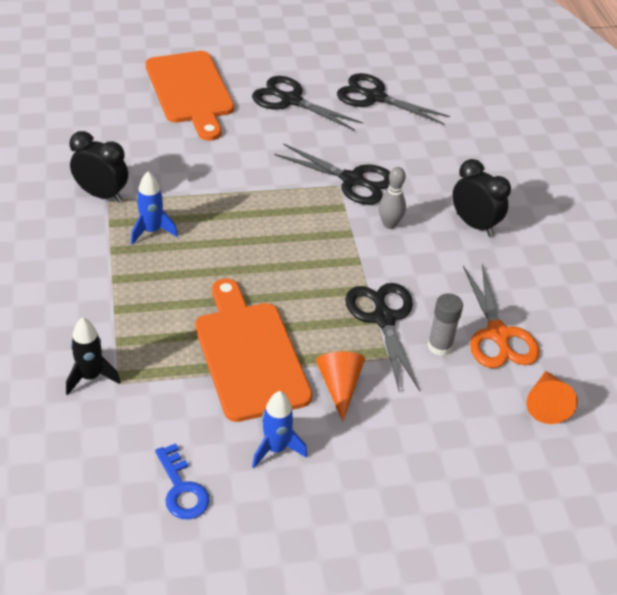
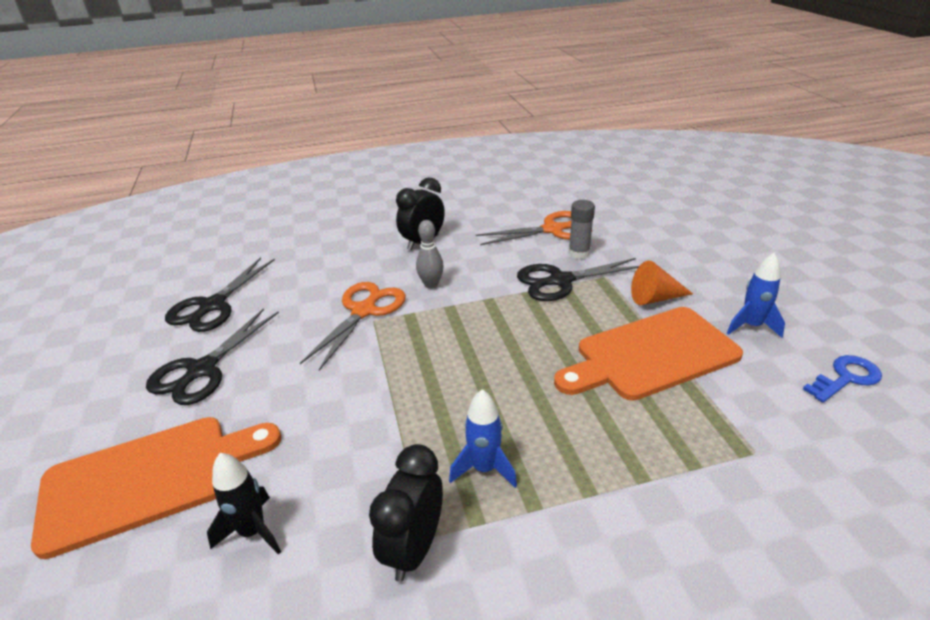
camera: 90 degrees left, 10 degrees down
(90, 377) = (766, 481): black rocket -> black rocket (252, 532)
(352, 180) = (364, 311): black scissors -> orange scissors
(546, 404) = (611, 211): orange cone -> none

